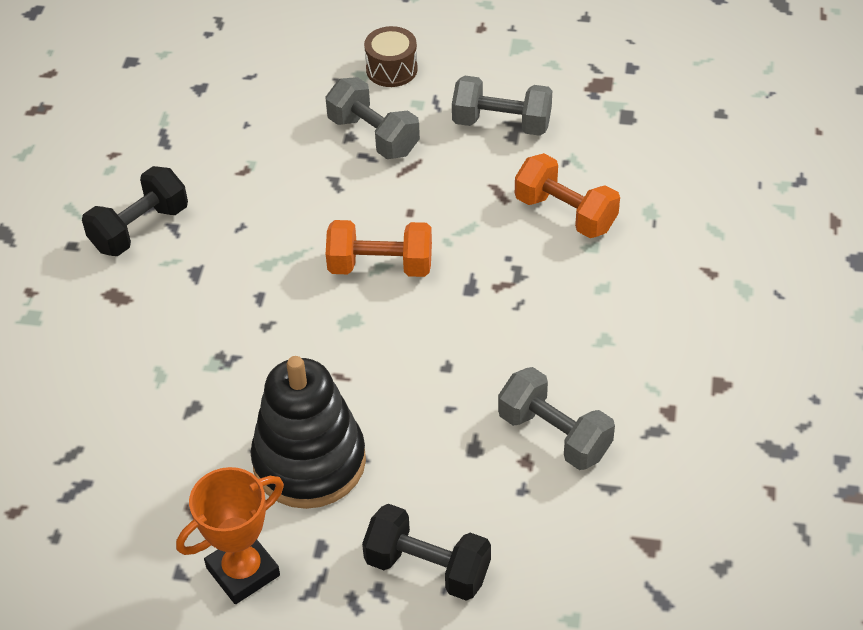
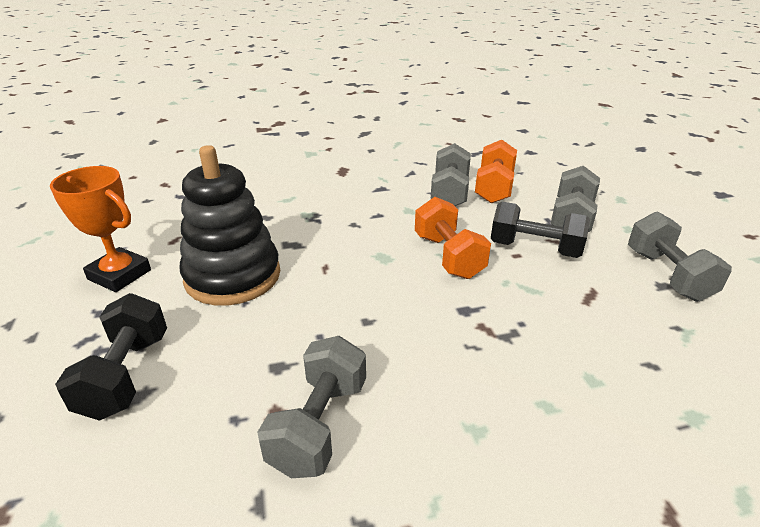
camera: 65 degrees right, 15 degrees down
(140, 228) = (400, 164): black dumbbell -> black dumbbell (534, 249)
(251, 211) = (449, 193): none -> grey dumbbell
(391, 69) = (644, 209): brown drum -> none
(565, 213) = (614, 346): orange dumbbell -> orange dumbbell (494, 188)

